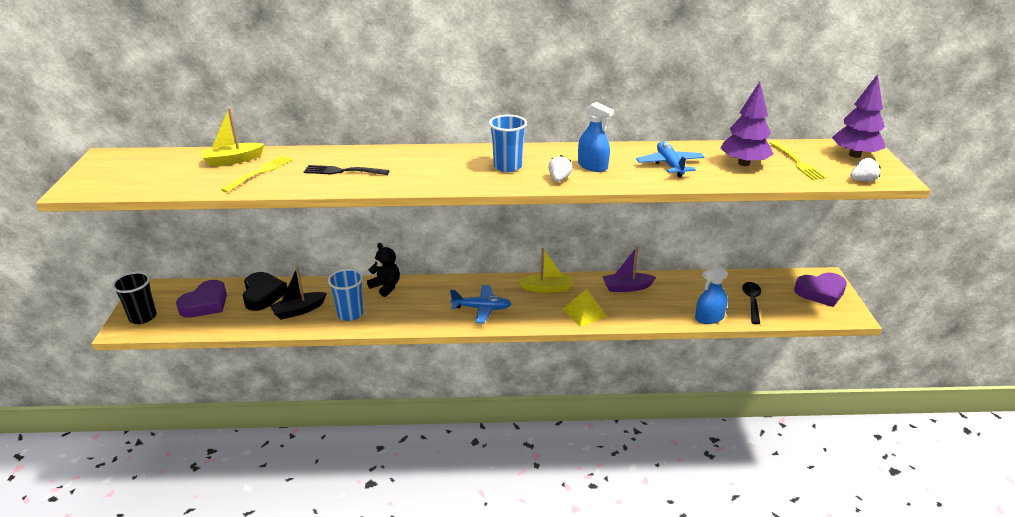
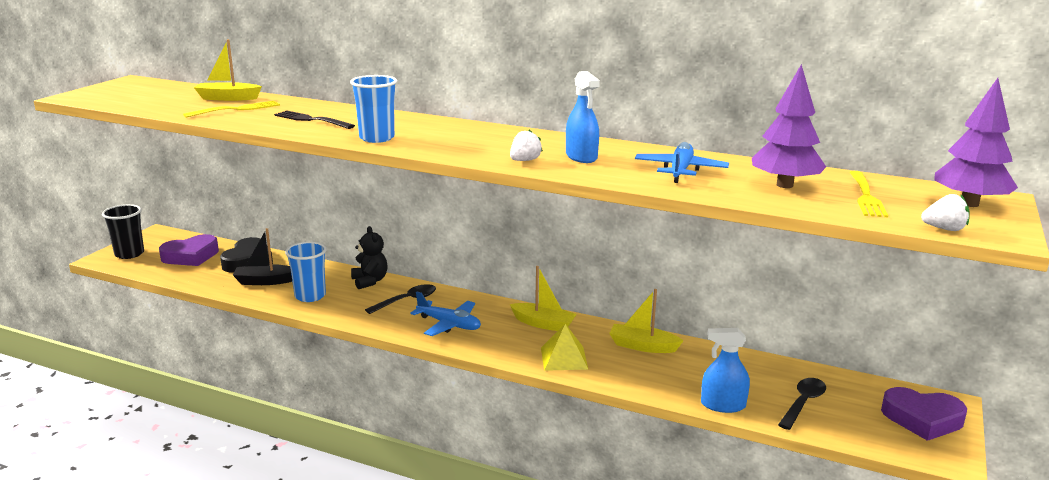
camera: 25 degrees right, 10 degrees down
(431, 296) = (407, 300): none -> black spoon
(507, 166) = (483, 142): blue cup -> blue cup (377, 138)
(626, 287) = (643, 346): purple boat -> yellow boat

